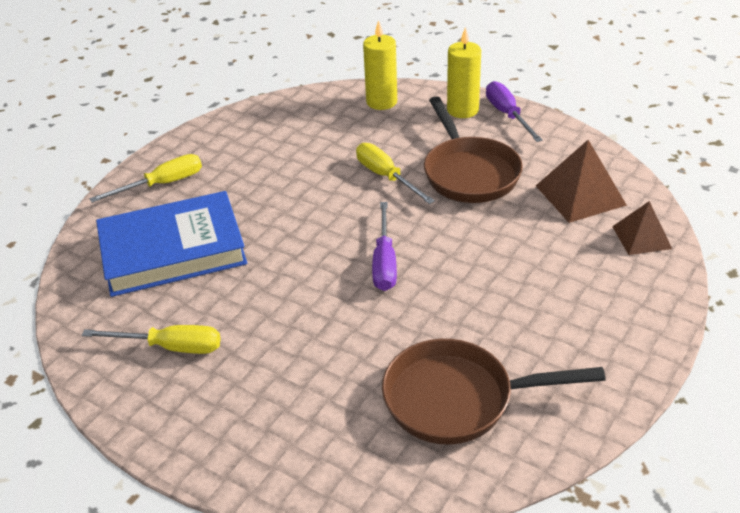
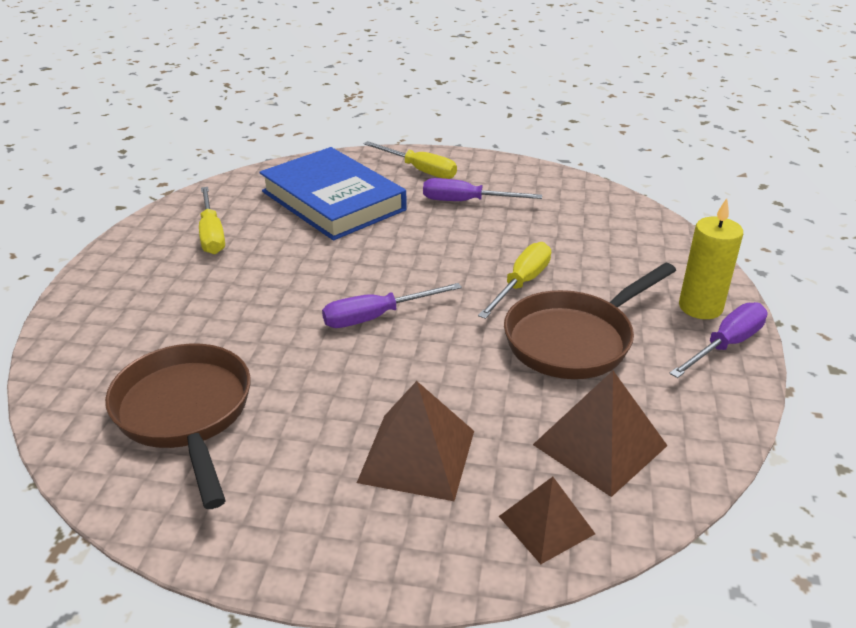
camera: 65 degrees right, 5 degrees down
(242, 172) = (466, 201): none -> purple screwdriver
(381, 102) = (659, 247): yellow candle -> none
(560, 277) = (417, 456): none -> brown pyramid

